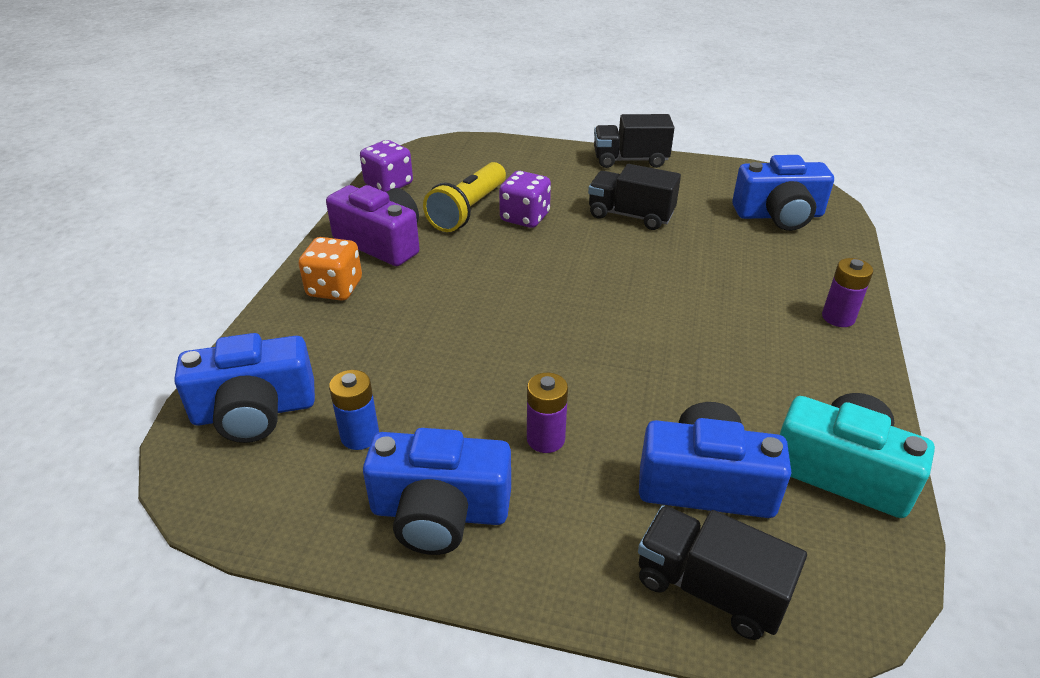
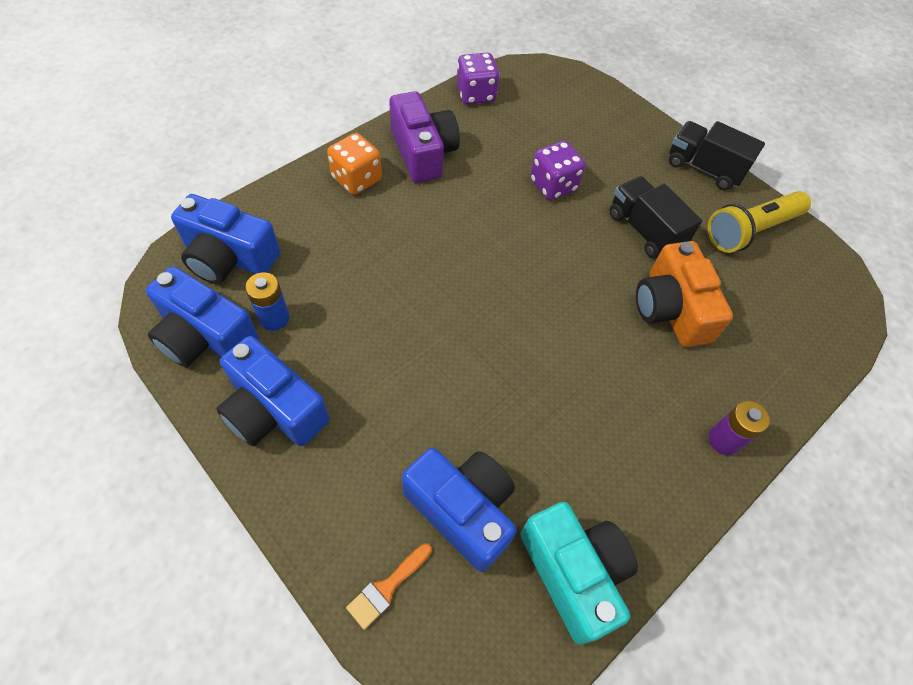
camera: 30 degrees right, 20 degrees up
(468, 210) = (514, 153): yellow flashlight -> yellow flashlight (750, 230)
(545, 439) = (387, 399): purple battery -> none
(706, 255) = (671, 309): none -> orange camera
(709, 589) = (387, 588): black truck -> orange brush
(779, 215) = (784, 304): blue camera -> blue camera (205, 336)

